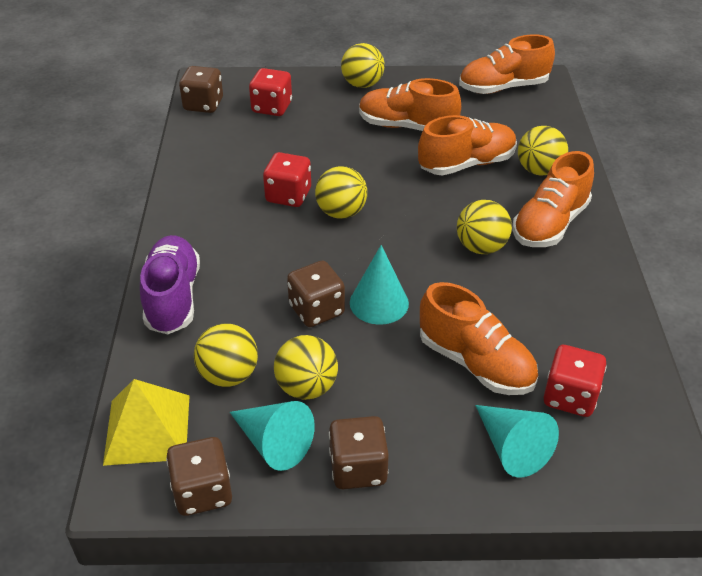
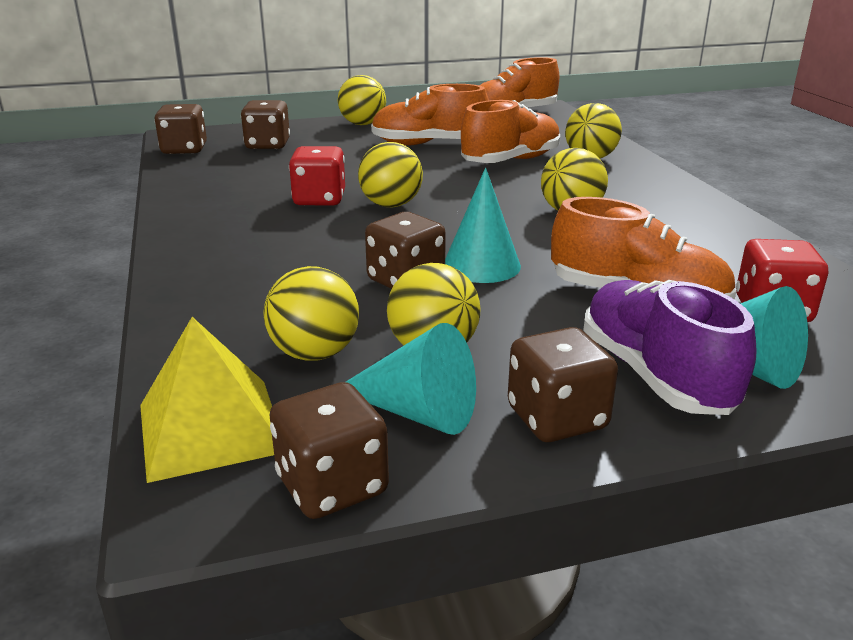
camera: 15 degrees left, 15 degrees down
(173, 298) = (202, 294): purple shoe -> purple shoe (654, 375)
(272, 107) = (268, 145): red dice -> brown dice
(550, 224) = (632, 190): orange shoe -> none

